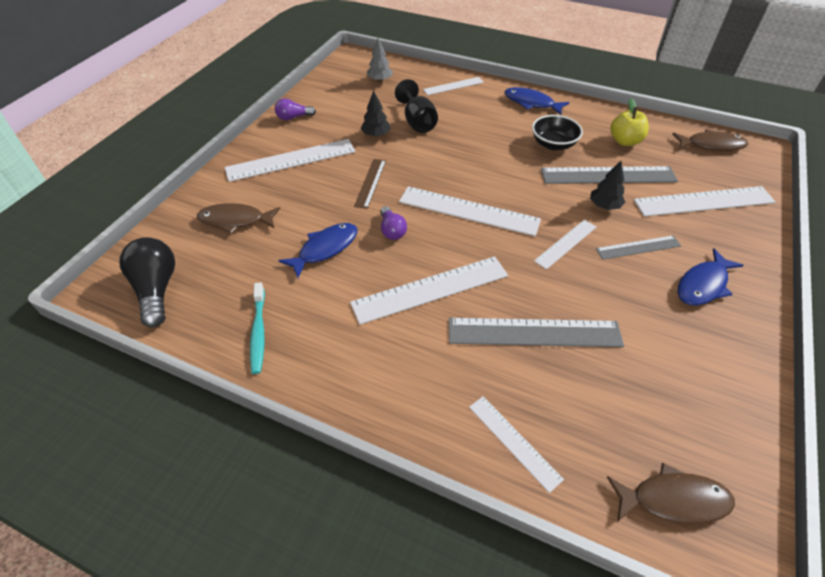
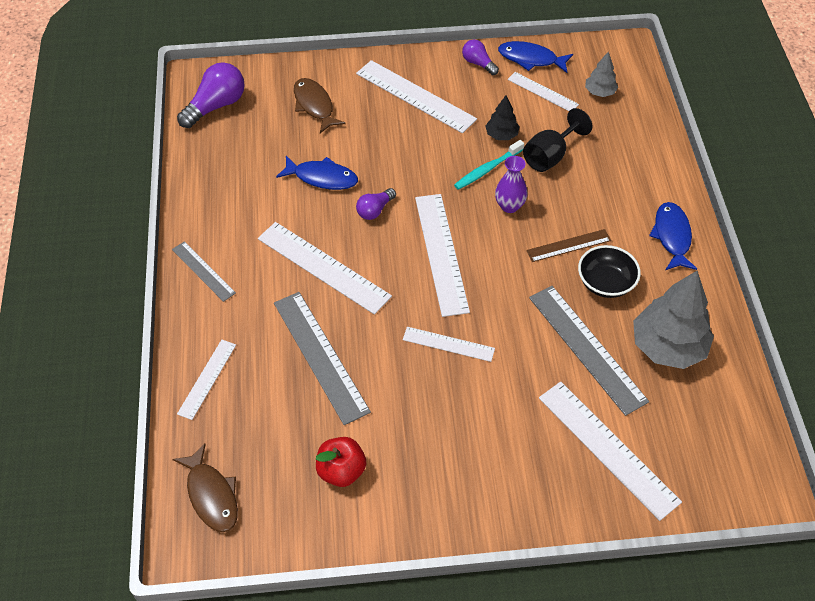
camera: 60 degrees right, 5 degrees up
(157, 289) = (216, 106): black light bulb -> purple light bulb
(258, 332) = (214, 184): turquoise toothbrush -> turquoise toothbrush (487, 169)
(370, 183) = (426, 166): brown ruler -> brown ruler (568, 245)
(449, 158) = (509, 206): none -> purple vase
(453, 86) = (644, 156): white ruler -> white ruler (542, 92)
(604, 206) = (530, 359): black tree -> none
(625, 141) = (667, 347): yellow apple -> grey tree
(638, 247) = (485, 405): grey ruler -> grey ruler (203, 271)
(675, 369) = (341, 471): none -> red apple
(703, 285) = (467, 472): blue fish -> blue fish (531, 59)
(711, 145) = (733, 436): brown fish -> none

